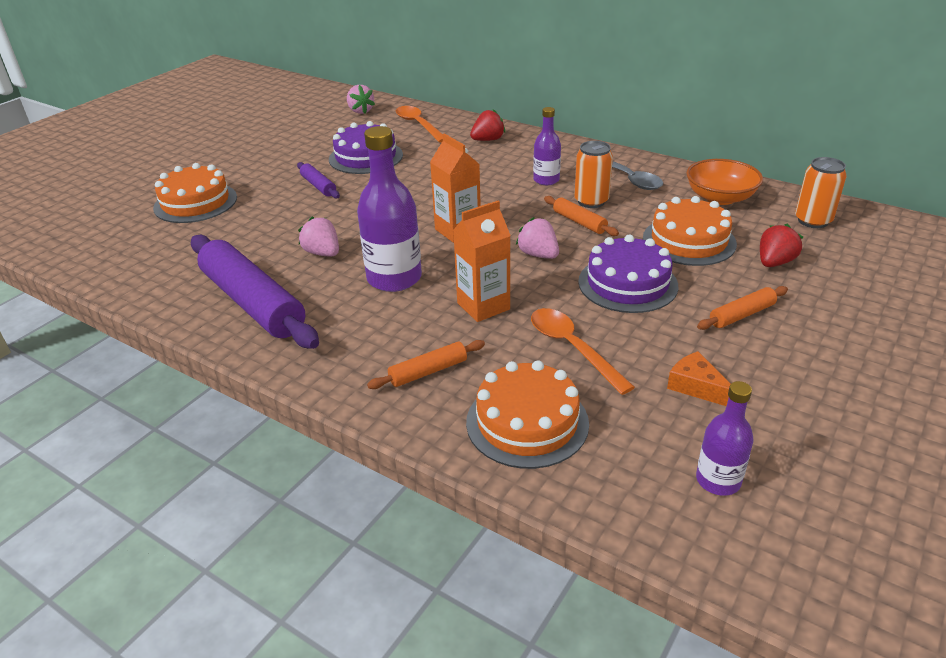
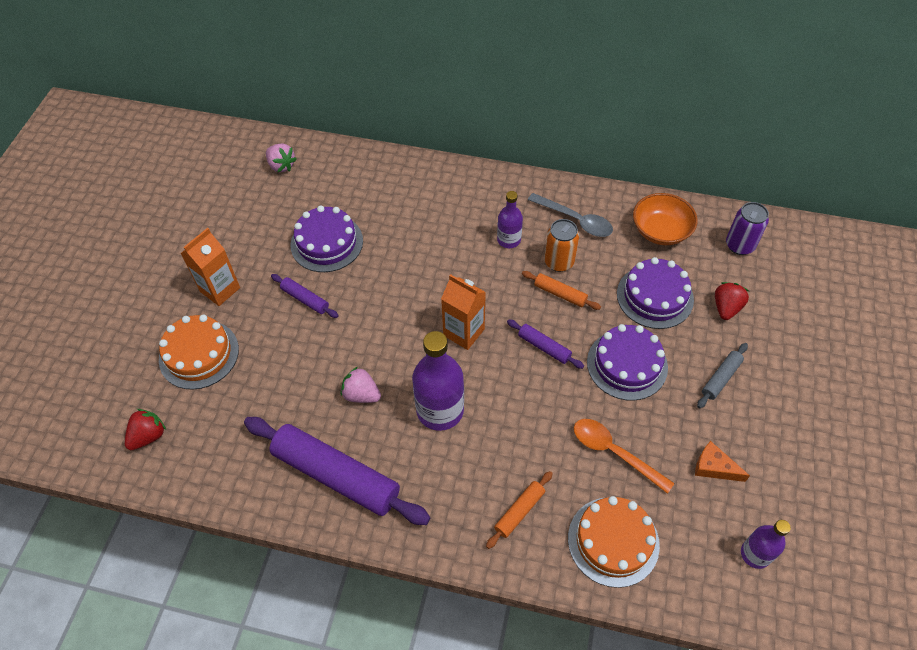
camera: 20 degrees left, 20 degrees up
(418, 125) = (352, 178): orange spoon -> none
(483, 306) = (528, 424): orange carton -> orange carton (220, 289)
(488, 140) = (430, 189): red strawberry -> red strawberry (148, 436)
(538, 255) = (544, 347): pink strawberry -> purple rolling pin
(689, 241) = (655, 296): orange cake -> purple cake
(742, 315) = (721, 378): orange rolling pin -> grey rolling pin
(813, 221) = (739, 245): orange can -> purple can

